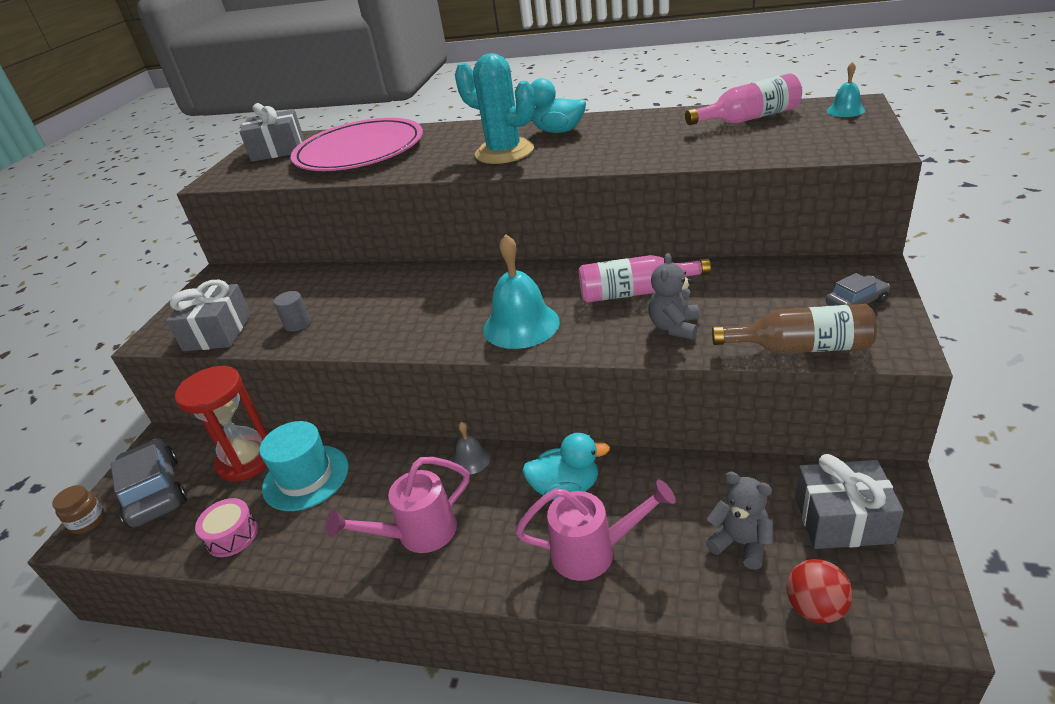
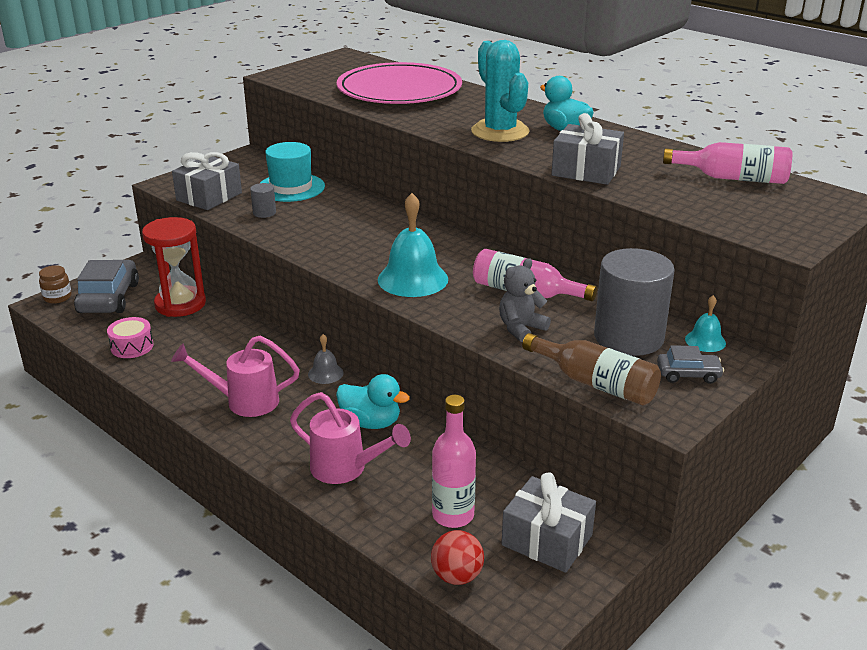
camera: 25 degrees right, 5 degrees down
(278, 150) = (344, 67): grey gift -> grey gift (586, 171)
(306, 477) = (207, 333): turquoise hat -> turquoise hat (291, 187)
(740, 543) = (453, 515): grey teddy bear -> pink bottle
(768, 293) = (628, 337): none -> grey cylinder
(845, 110) = (827, 203): turquoise bell -> turquoise bell (705, 341)

